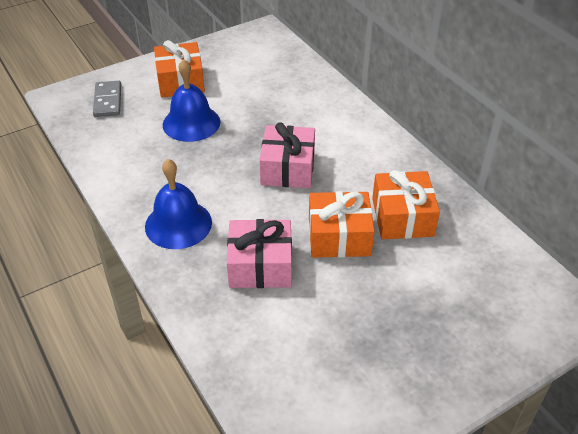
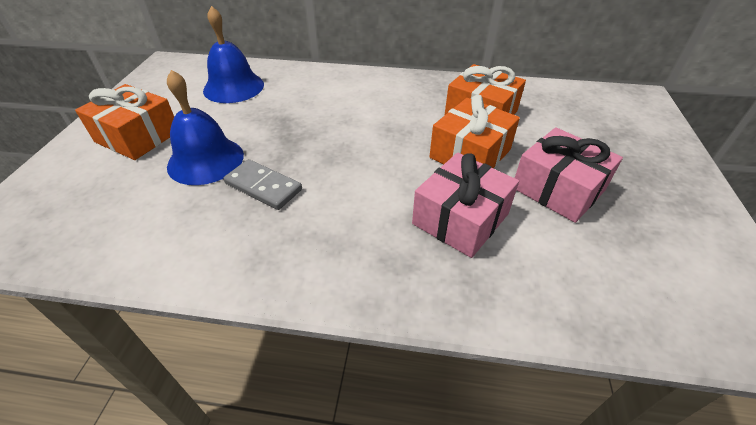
camera: 50 degrees left, 0 degrees up
(108, 101) = (65, 201): grey domino -> grey domino (263, 186)
(178, 224) = (336, 248): blue bell -> blue bell (233, 87)
(288, 168) = (353, 137): pink gift -> pink gift (558, 189)

